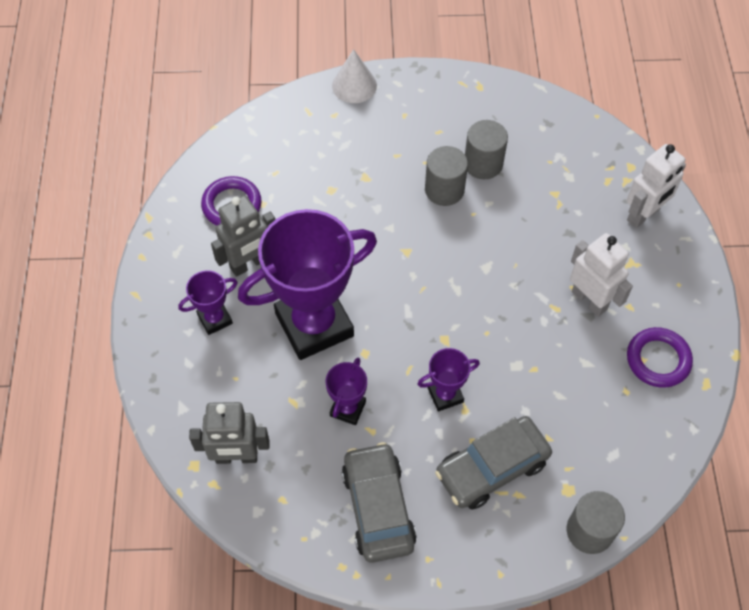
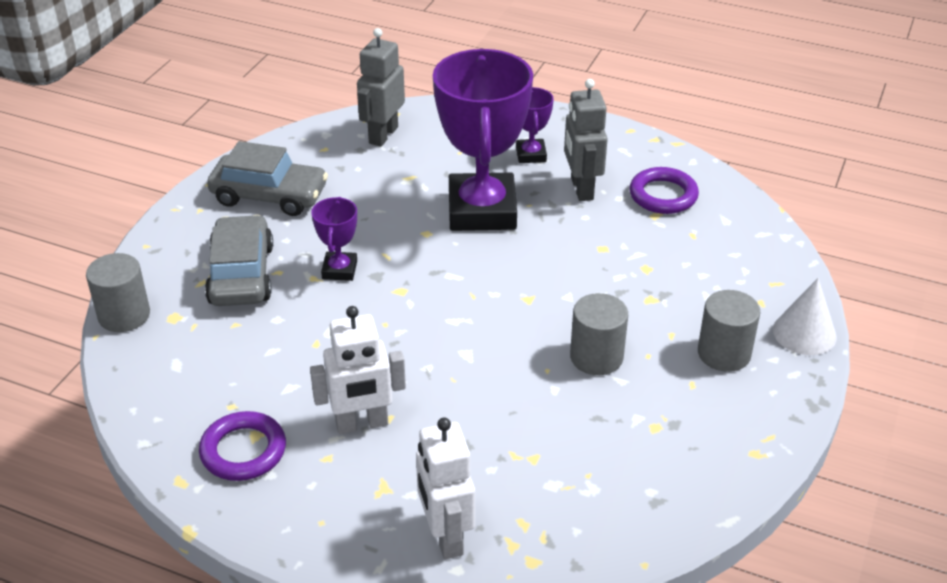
camera: 115 degrees right, 20 degrees down
(347, 408) = (376, 205): purple trophy -> none
(483, 164) = (618, 406): grey cylinder -> grey cylinder (724, 353)

